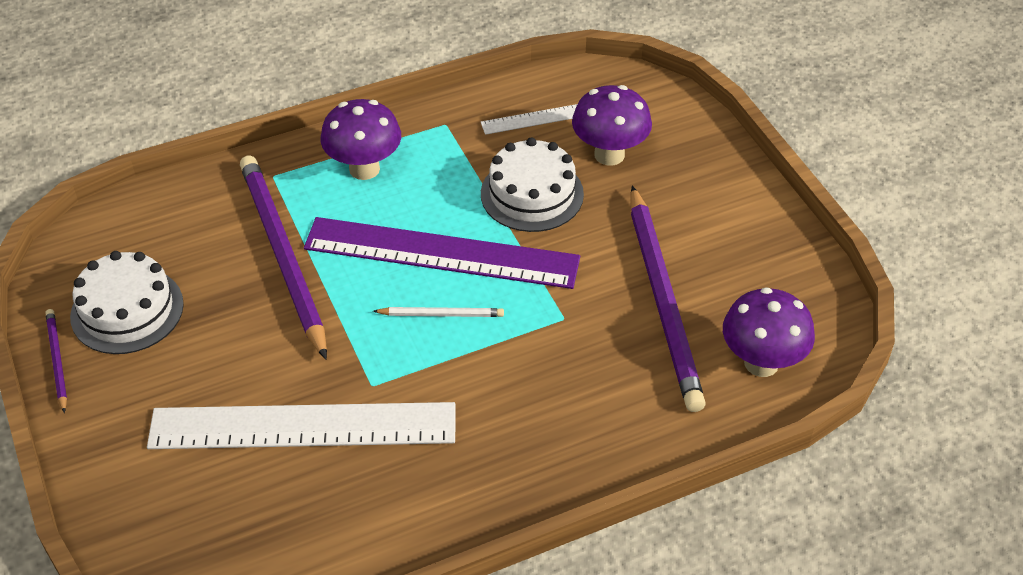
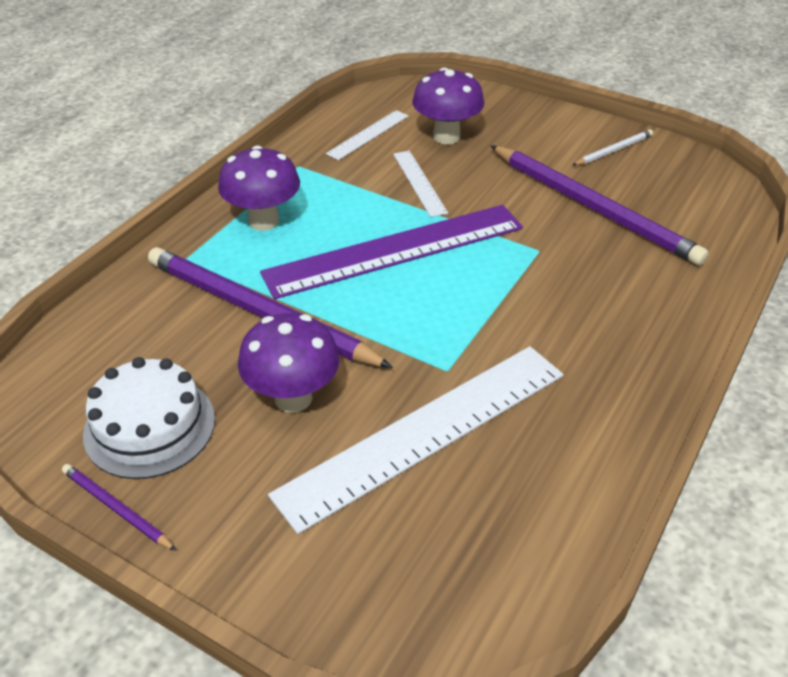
camera: 35 degrees left, 5 degrees down
(441, 314) = (444, 291): white pencil -> white pencil (613, 150)
(532, 194) = (419, 183): white cake -> white ruler
(761, 363) = (702, 215): purple mushroom -> purple mushroom (293, 398)

